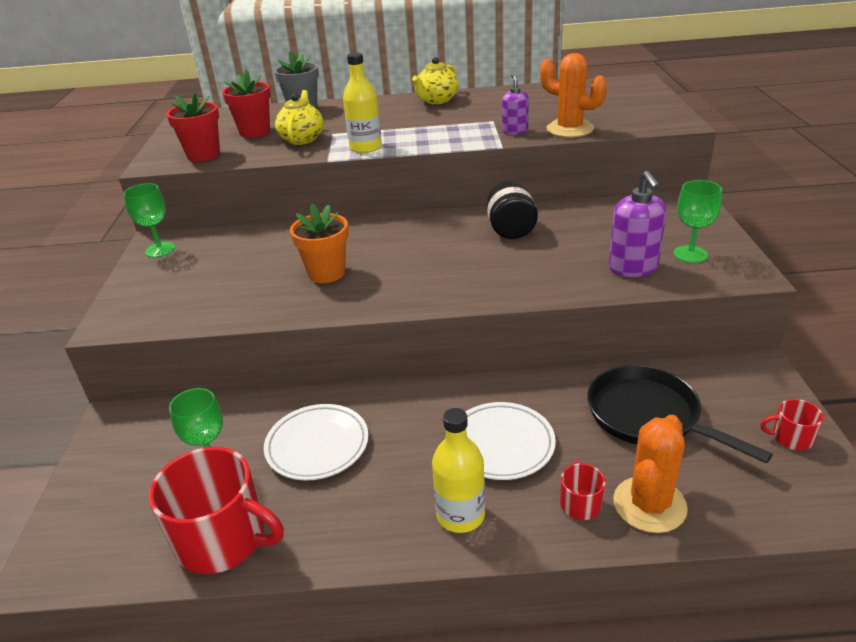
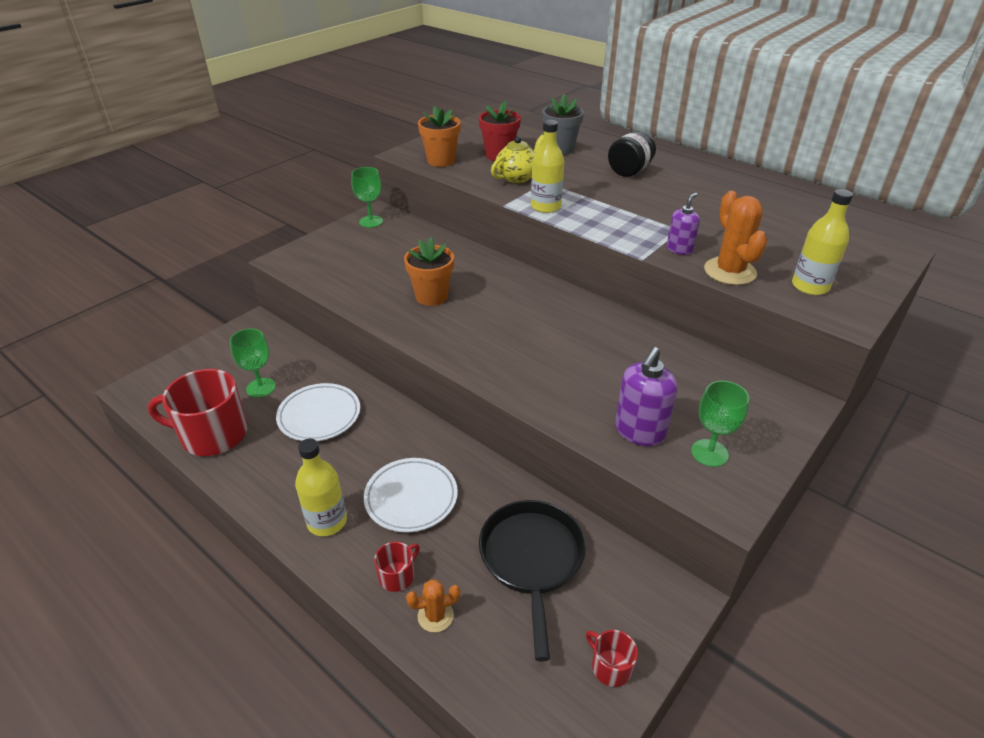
camera: 40 degrees right, 5 degrees up
(203, 155) = (441, 161): red flower pot -> orange flower pot
(223, 539) = (212, 434): red mug -> red mug turned 120 degrees clockwise
(436, 101) = (670, 187): yellow teapot -> none
(510, 230) = (600, 338): black jar -> black jar (629, 171)
(628, 116) = (810, 286): none -> yellow bottle
(649, 505) = (435, 616): orange cactus -> orange cactus, size x0.55

